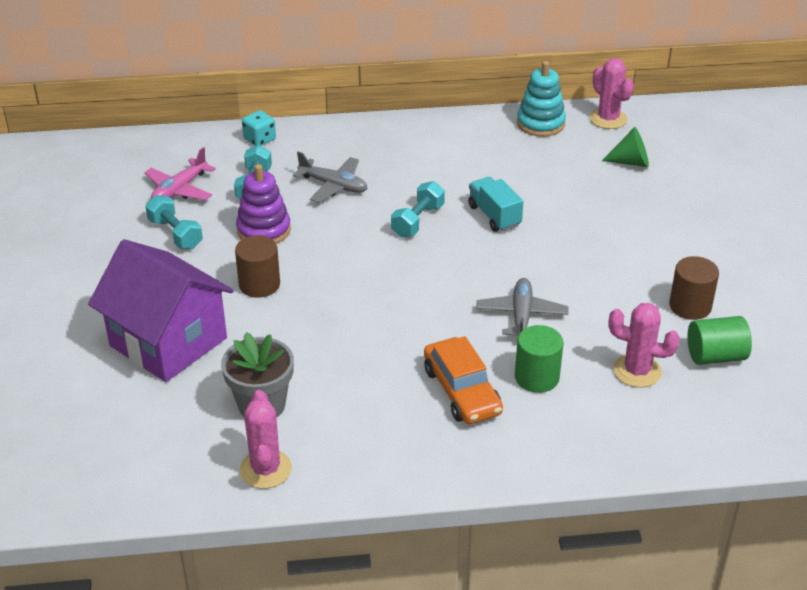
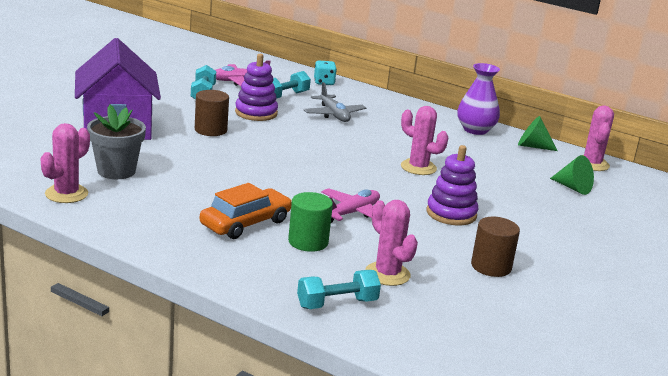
camera: 35 degrees right, 15 degrees down
(417, 221) = (360, 148): turquoise dumbbell -> turquoise dumbbell (337, 303)
(462, 391) = (245, 223): orange car -> orange car turned 150 degrees counterclockwise
(472, 129) = (475, 130): none -> purple vase
(494, 216) = (418, 167): turquoise truck -> pink cactus
(521, 315) = (352, 213): grey plane -> pink plane
(540, 123) = (532, 146): turquoise stacking toy -> green cone
(589, 261) = (451, 213): none -> purple stacking toy
(715, 356) = (465, 297): green cylinder -> none

